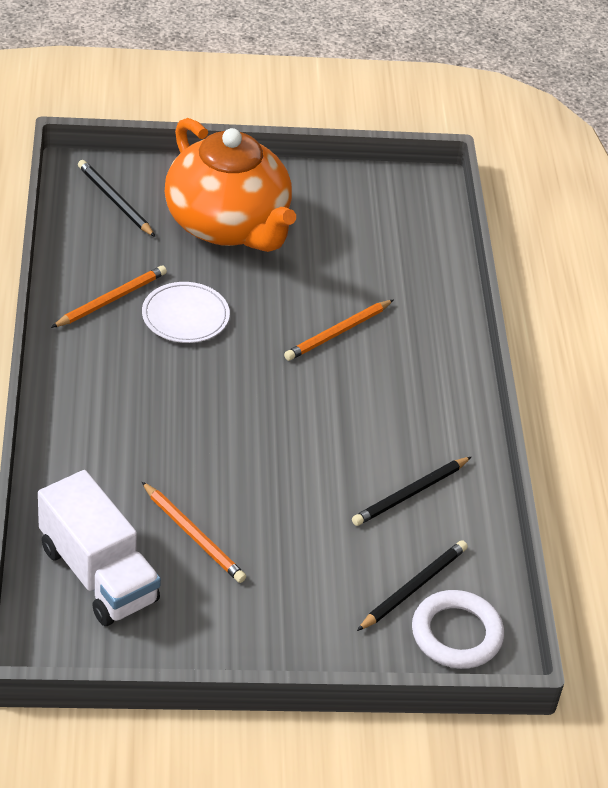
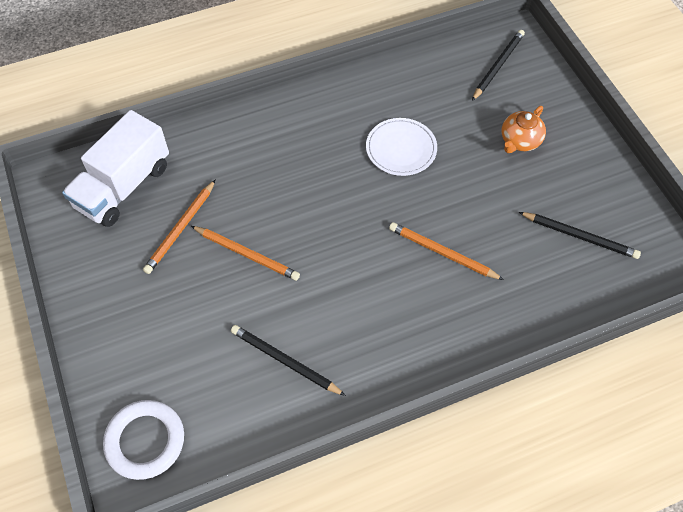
camera: 75 degrees right, 15 degrees up
(111, 299) = (391, 101): orange pencil -> orange pencil (247, 254)
(228, 225) = (520, 141): orange teapot -> orange teapot, size x0.40
(413, 587) = (184, 393): black pencil -> black pencil (580, 236)

